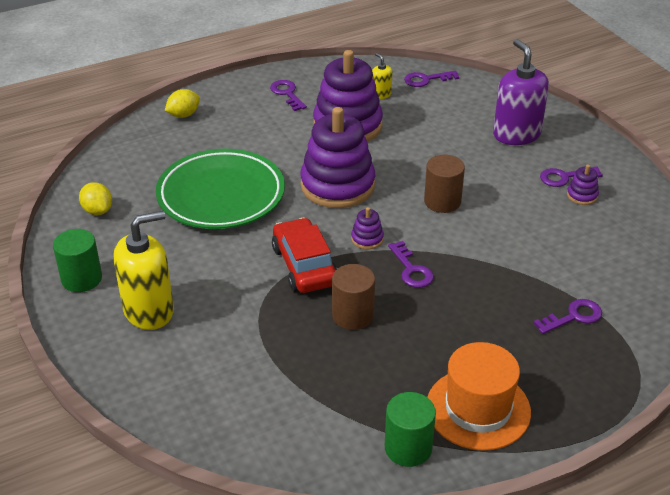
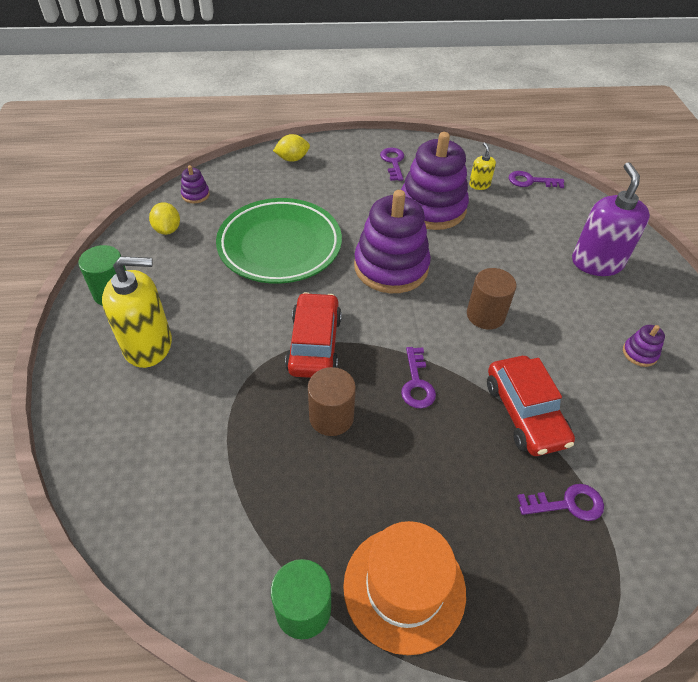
camera: 20 degrees right, 10 degrees up
(367, 239) = (390, 333): purple stacking toy -> purple stacking toy (195, 195)
(511, 265) = (525, 413): none -> red car
(565, 177) = (629, 326): purple key -> none

